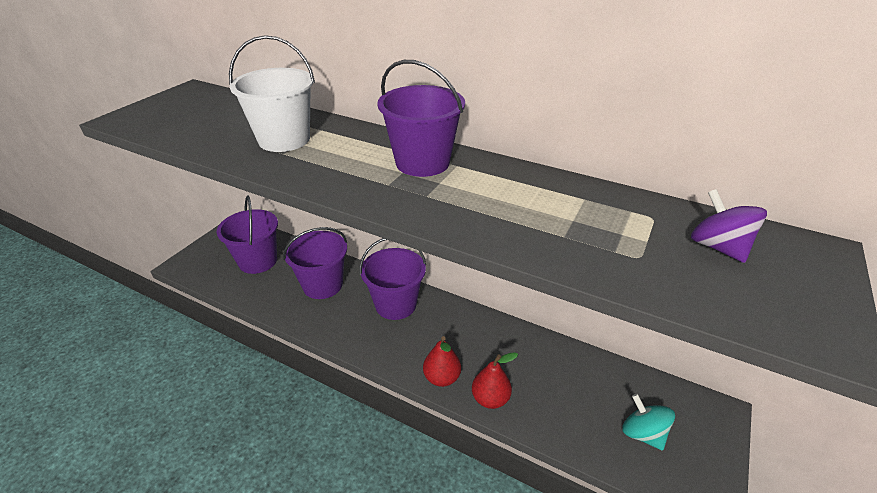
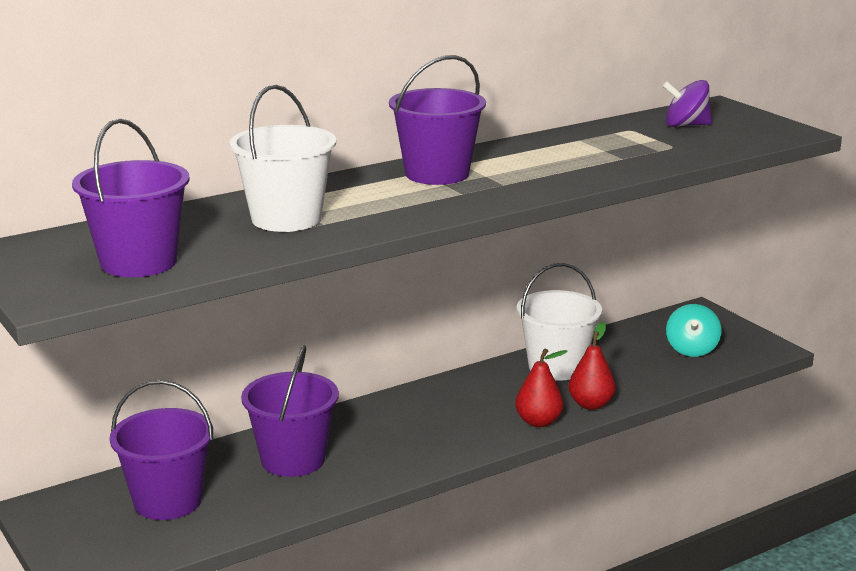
camera: 60 degrees left, 15 degrees down
(395, 304) = (393, 418): purple bucket -> purple bucket (139, 262)
(530, 356) = (556, 367): none -> white bucket
(642, 433) = (691, 349): turquoise spinning top -> turquoise spinning top turned 75 degrees counterclockwise

